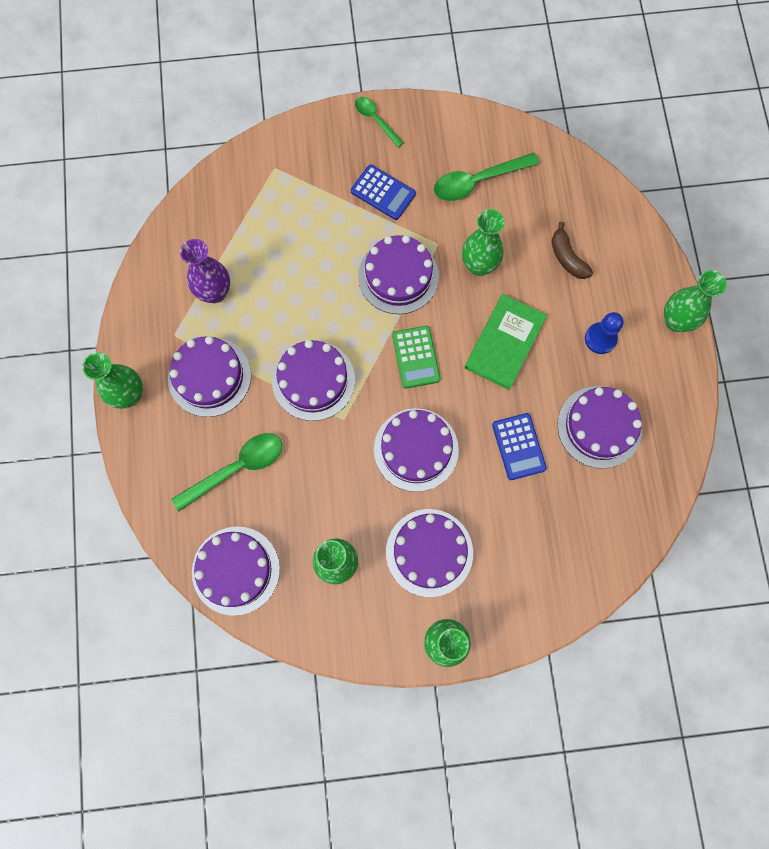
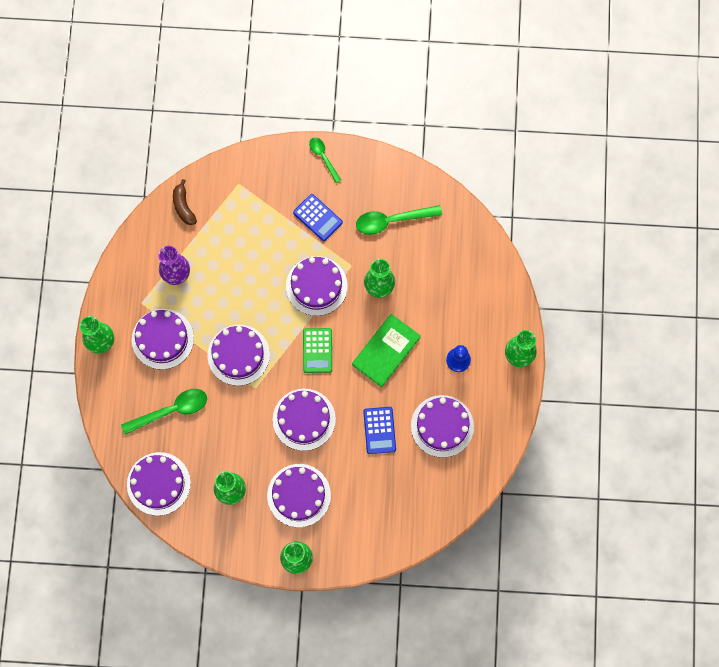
camera: 10 degrees right, 0 degrees up
(567, 258) = (447, 293): brown banana -> brown banana (183, 206)

